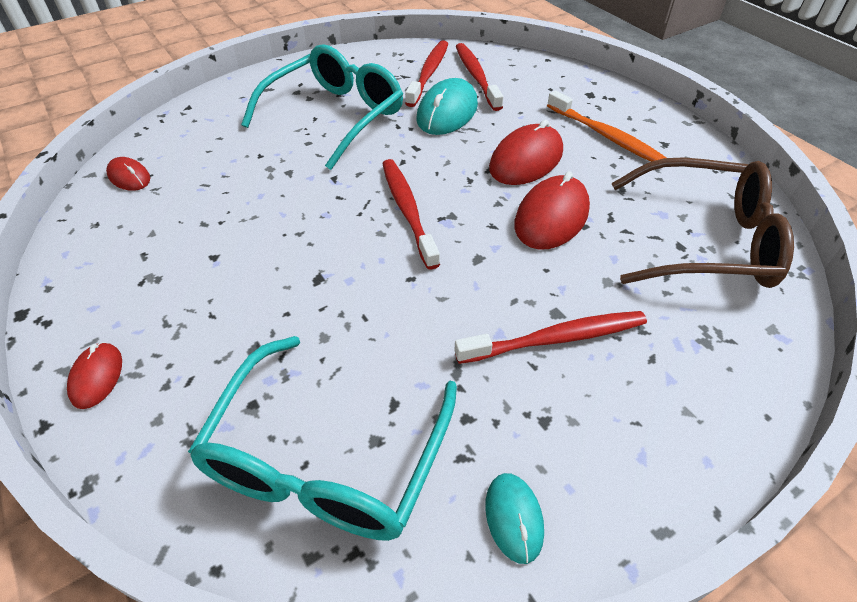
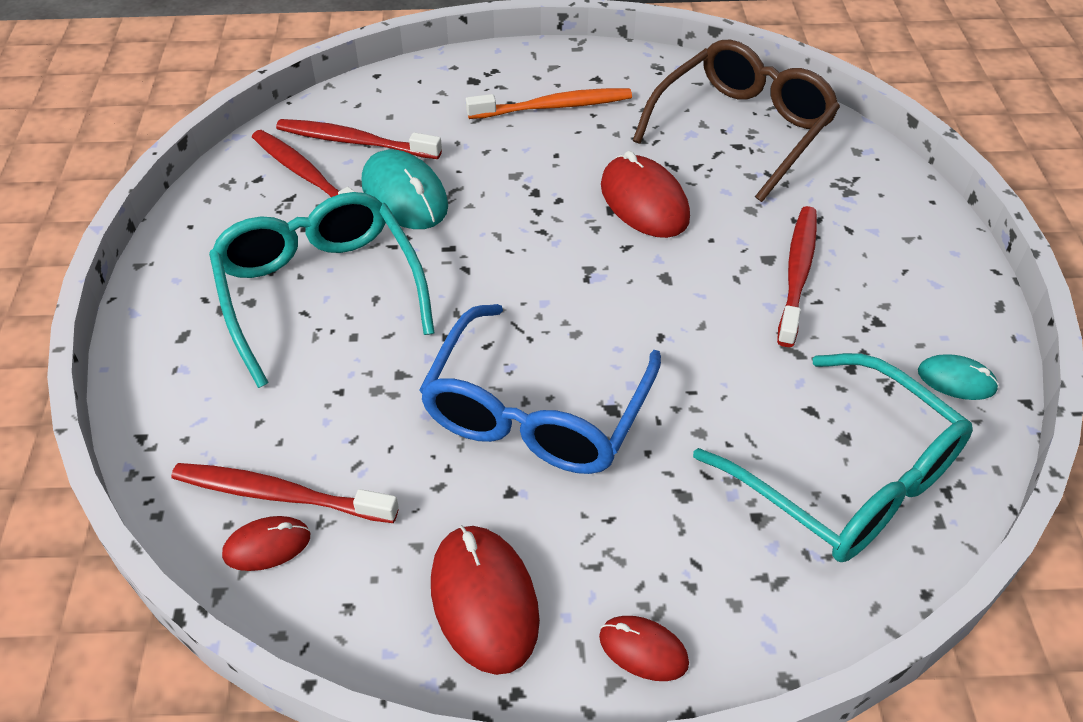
camera: 60 degrees left, 0 degrees up
(292, 241) = (536, 411): none -> blue glasses
(408, 211) = (557, 298): red toothbrush -> red toothbrush (280, 495)
(526, 160) = (544, 177): red mouse -> red mouse (484, 600)

